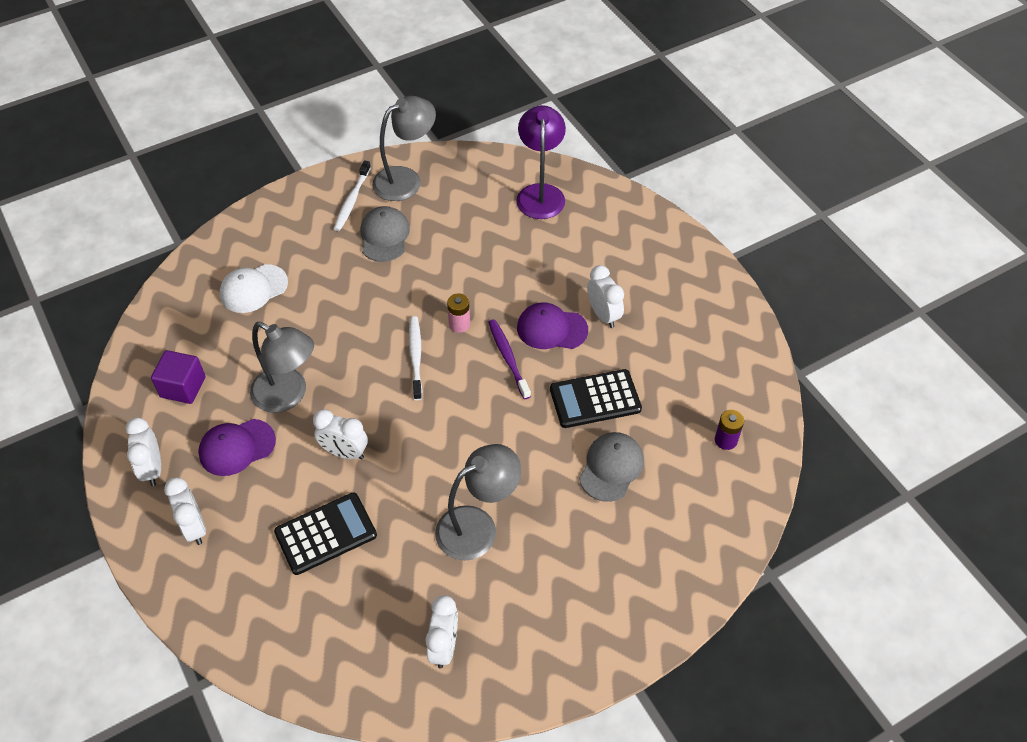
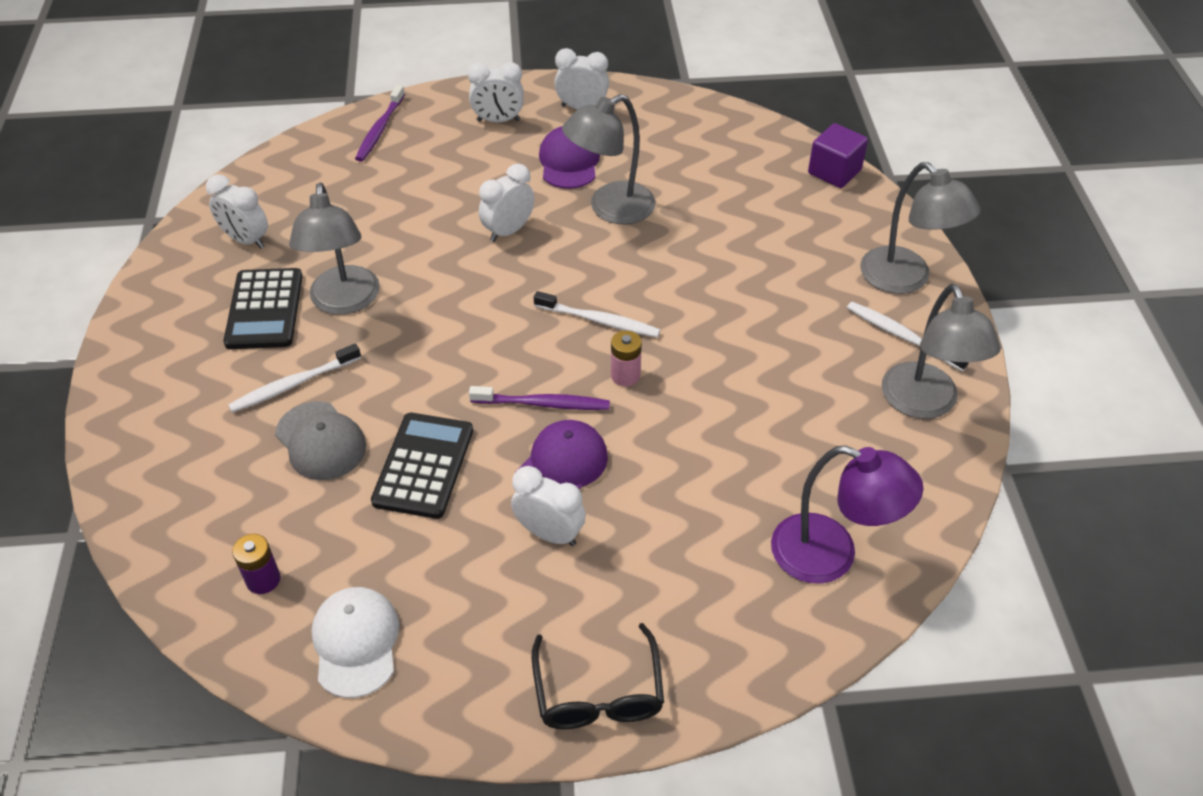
camera: 115 degrees right, 5 degrees down
(183, 387) = (669, 142): purple cube -> purple cube (834, 172)
(243, 623) = (380, 130): none -> purple toothbrush
(253, 289) = (783, 216): white cap -> white cap (356, 642)
(295, 210) = (905, 279): none -> grey lamp
(326, 534) = (425, 196): black calculator -> black calculator (264, 309)
(384, 236) = (818, 349): grey cap -> none
(575, 514) = (293, 384): none -> white toothbrush
(603, 315) = (549, 533): white clock -> white clock turned 150 degrees counterclockwise
(683, 258) = (598, 693): none -> black glasses

